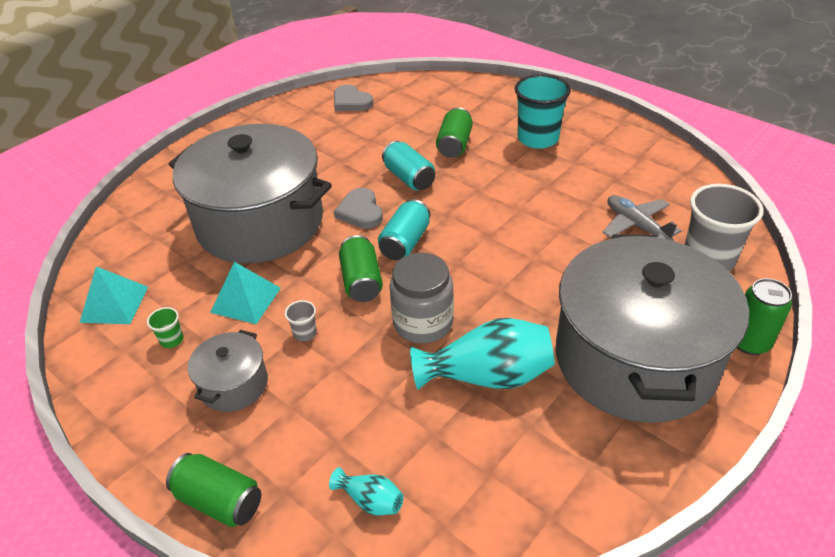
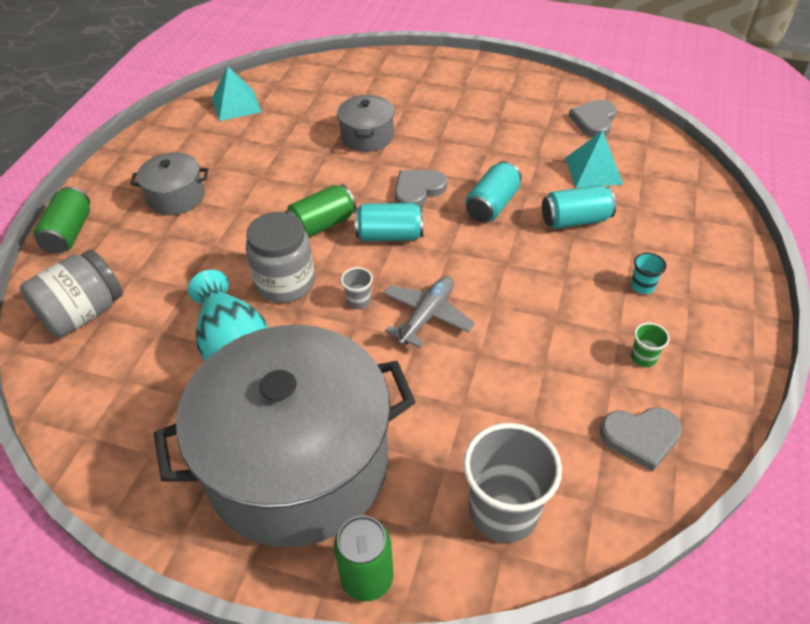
camera: 65 degrees right, 5 degrees up
(172, 340) = (210, 147): green cup -> green cup (643, 357)
(245, 300) = (268, 166): turquoise pyramid -> turquoise pyramid (593, 170)
(260, 222) = (367, 136): grey pot -> grey pot, size x0.43
(305, 333) = (244, 214): grey cup -> grey cup (358, 301)
(370, 500) = (83, 313): turquoise vase -> grey jar
(454, 145) = (575, 220): green can -> turquoise can
(538, 138) = (642, 286): turquoise cup -> turquoise cup, size x0.43
(636, 225) = (527, 421): grey plane -> grey plane (426, 316)
(666, 182) = (641, 437): none -> grey heart

